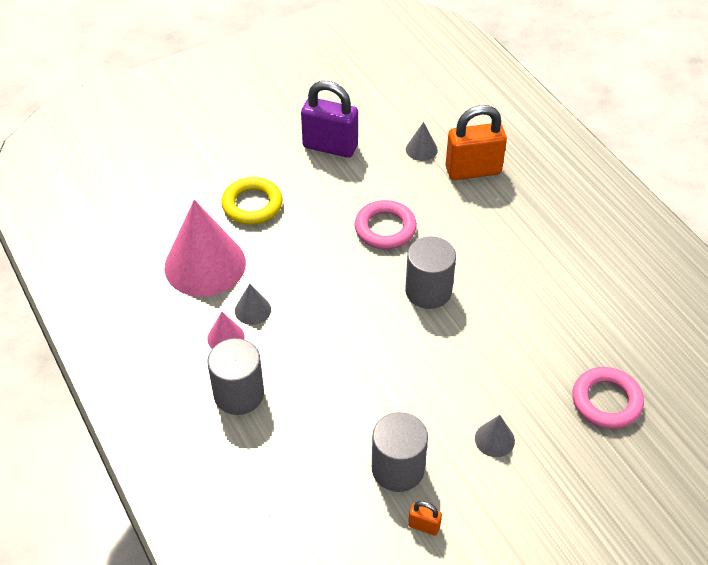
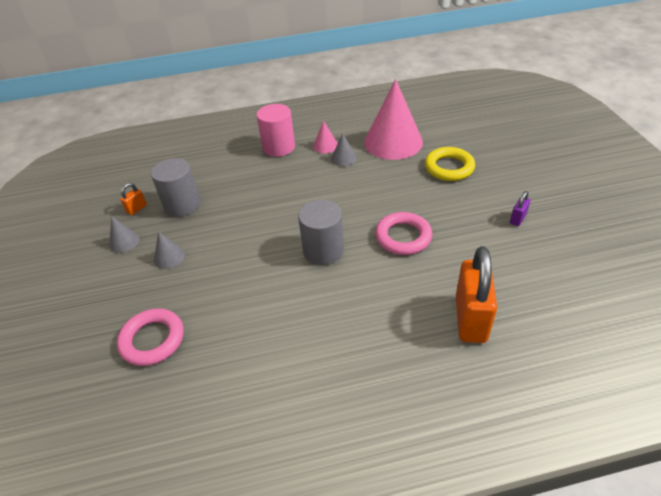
camera: 110 degrees right, 5 degrees down
(239, 394) = (279, 147): grey cylinder -> pink cylinder
(330, 146) = (517, 219): purple padlock -> purple padlock, size x0.44
(421, 149) = (508, 283): grey cone -> grey cone (124, 242)

